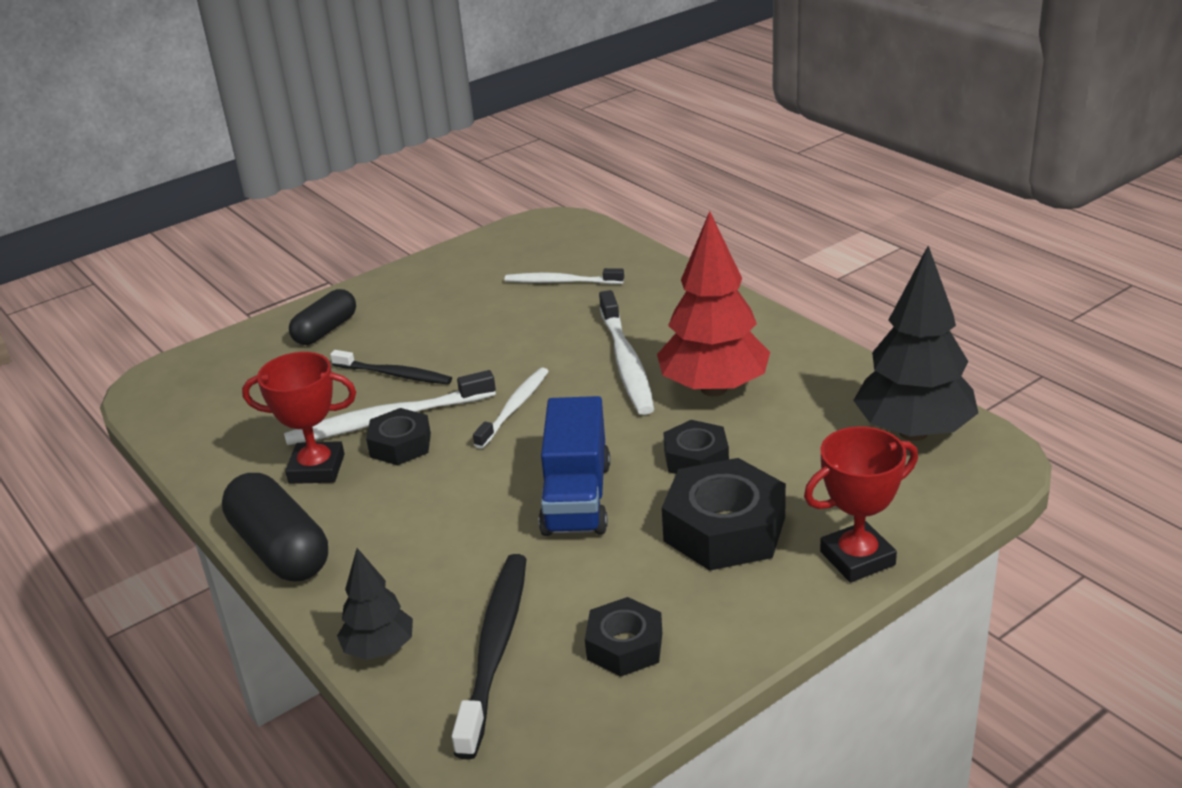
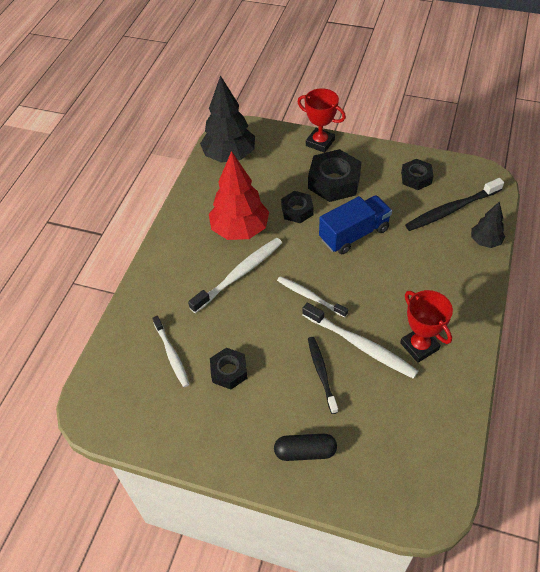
camera: 125 degrees left, 20 degrees up
(280, 549) = (476, 316): black capsule -> none
(400, 445) = (374, 324): black nut -> black nut (229, 371)
(514, 408) = (310, 296): white toothbrush -> white toothbrush turned 45 degrees clockwise

